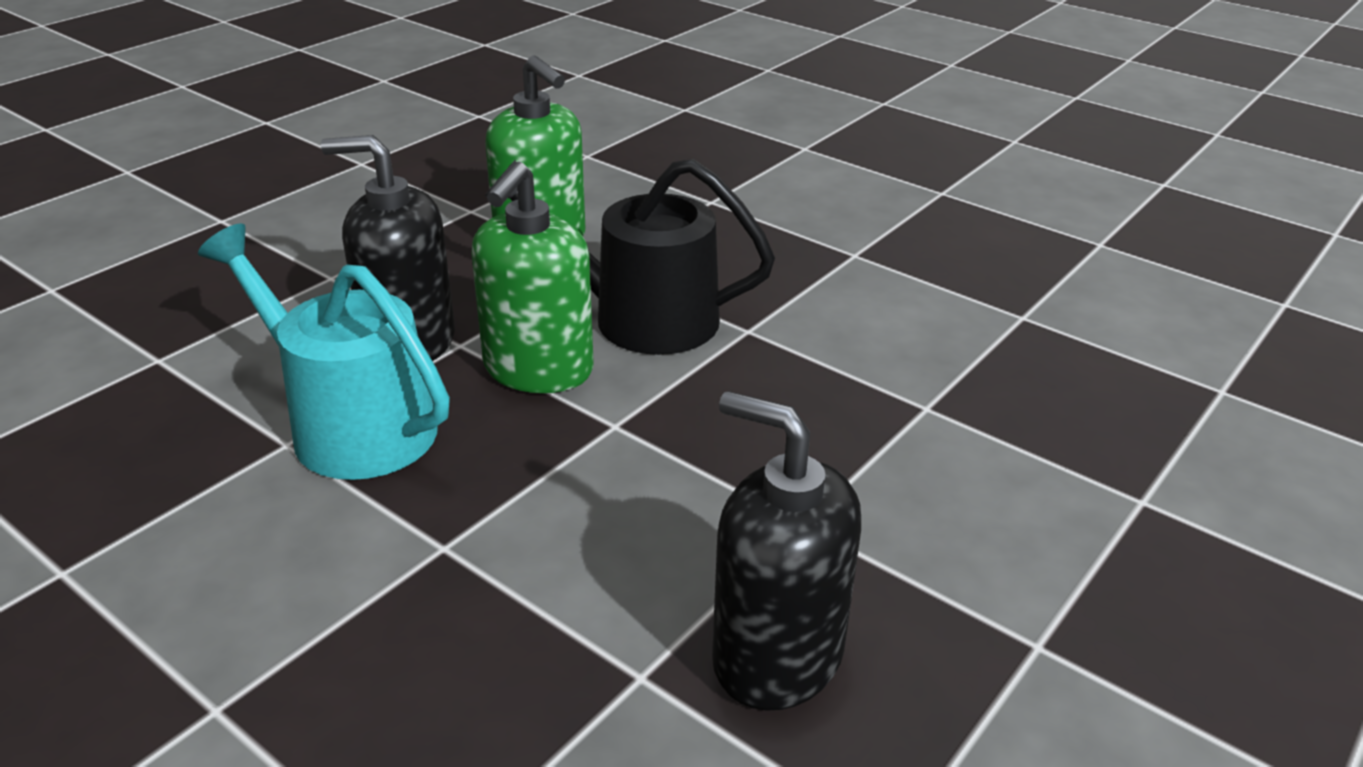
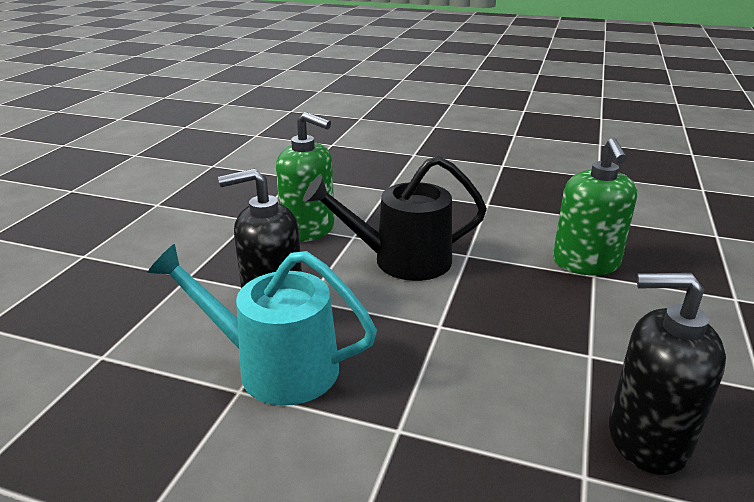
camera: 20 degrees left, 5 degrees down
(538, 370) = (367, 304): green soap dispenser -> green soap dispenser (586, 263)

